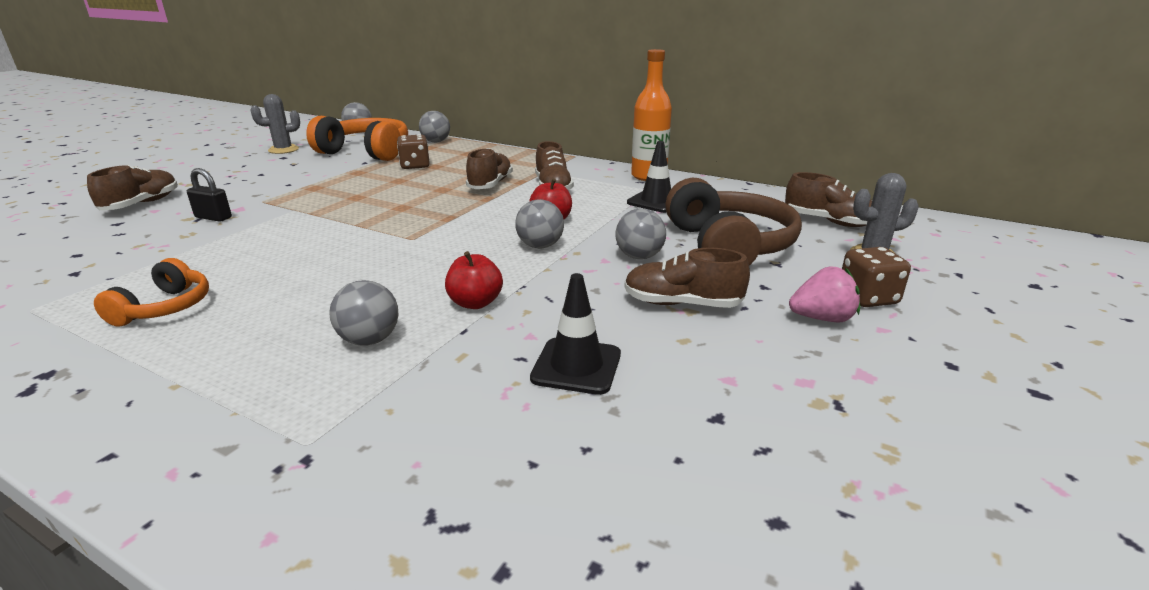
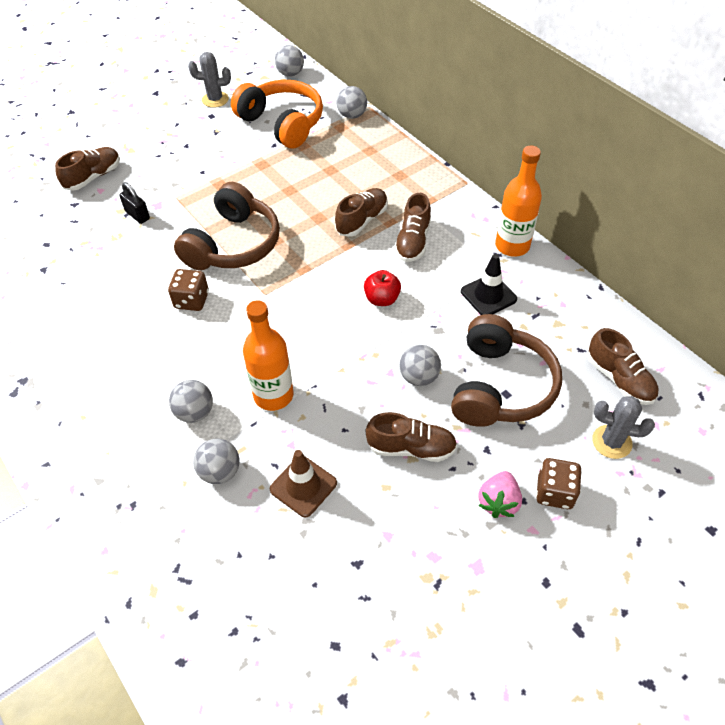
camera: 25 degrees right, 25 degrees up
(165, 308) = (89, 332): orange headphones -> none
(352, 217) = (233, 244): none -> brown headphones
(415, 166) = (313, 164): brown dice -> brown dice (192, 300)
(475, 303) = (273, 395): red apple -> orange bottle
(540, 246) = (353, 336): grey ball -> grey ball (220, 472)
(576, 366) = (303, 486): black traffic cone -> brown traffic cone
(682, 304) = (411, 448): brown shoe -> brown shoe turned 150 degrees clockwise
(822, 318) = (498, 502): pink strawberry -> pink strawberry turned 90 degrees clockwise

